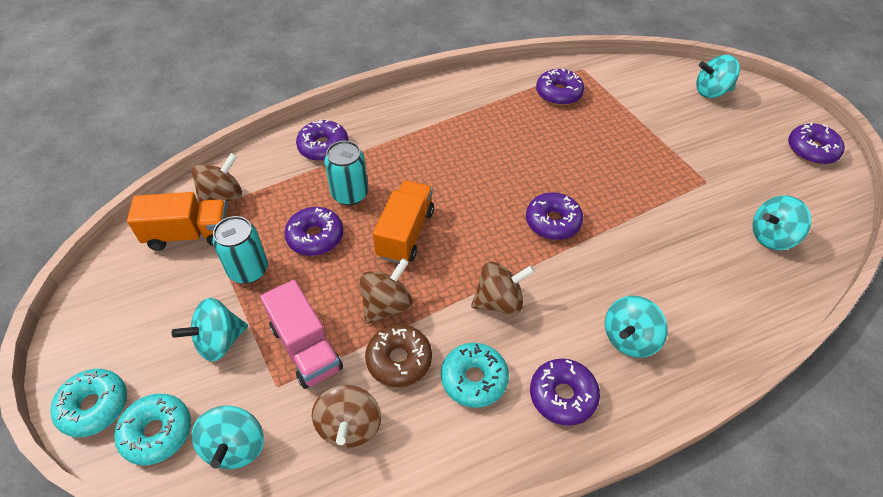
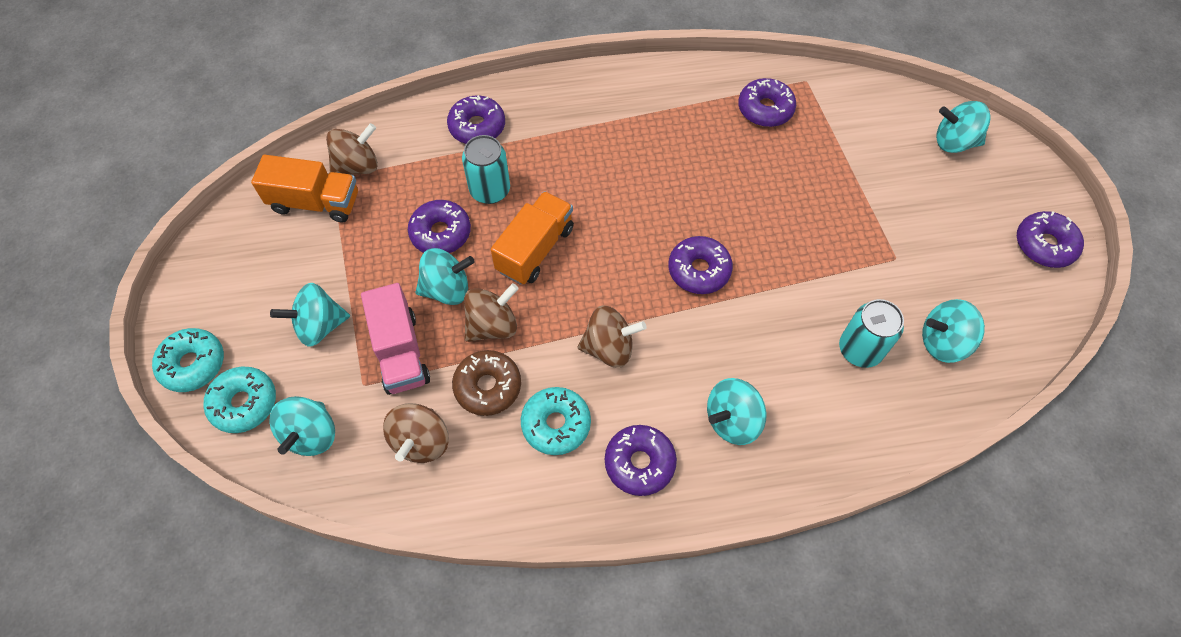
camera: 15 degrees right, 10 degrees up
(248, 270) = (365, 255): turquoise can -> turquoise can (860, 349)
(335, 283) = (447, 289): none -> turquoise spinning top

